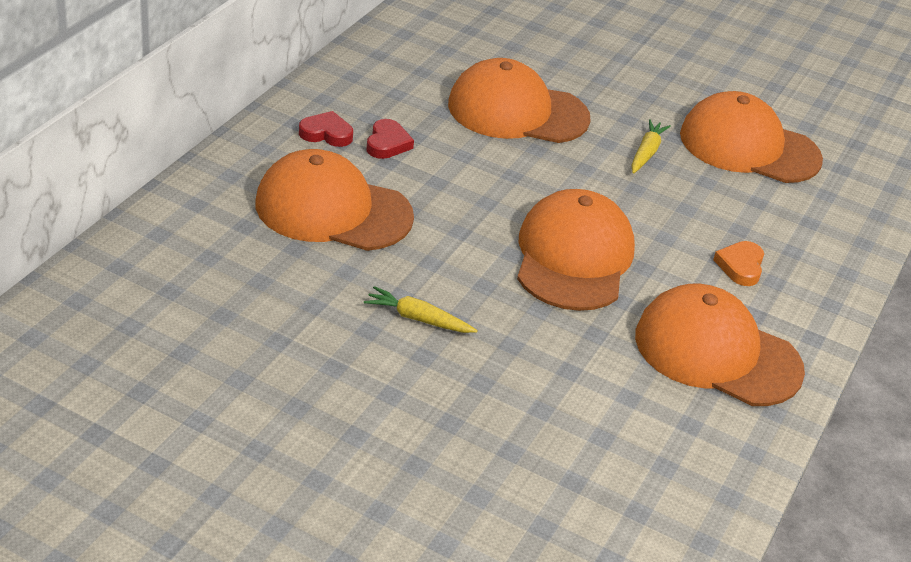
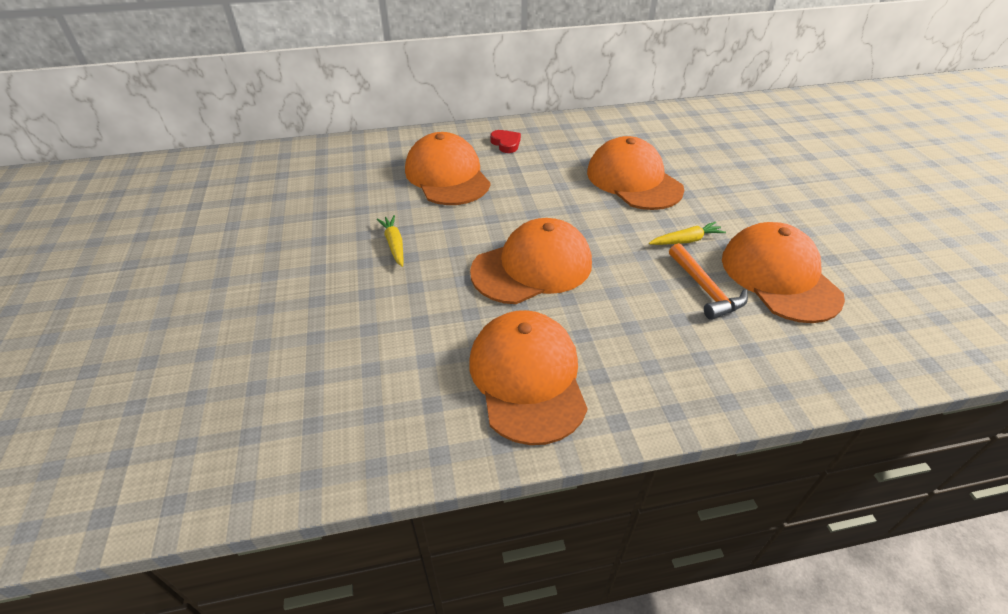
camera: 55 degrees right, 5 degrees up
(387, 143) = (529, 161): red heart -> none
(719, 191) = (705, 289): none -> orange hammer
(740, 266) = (640, 340): orange heart -> none

